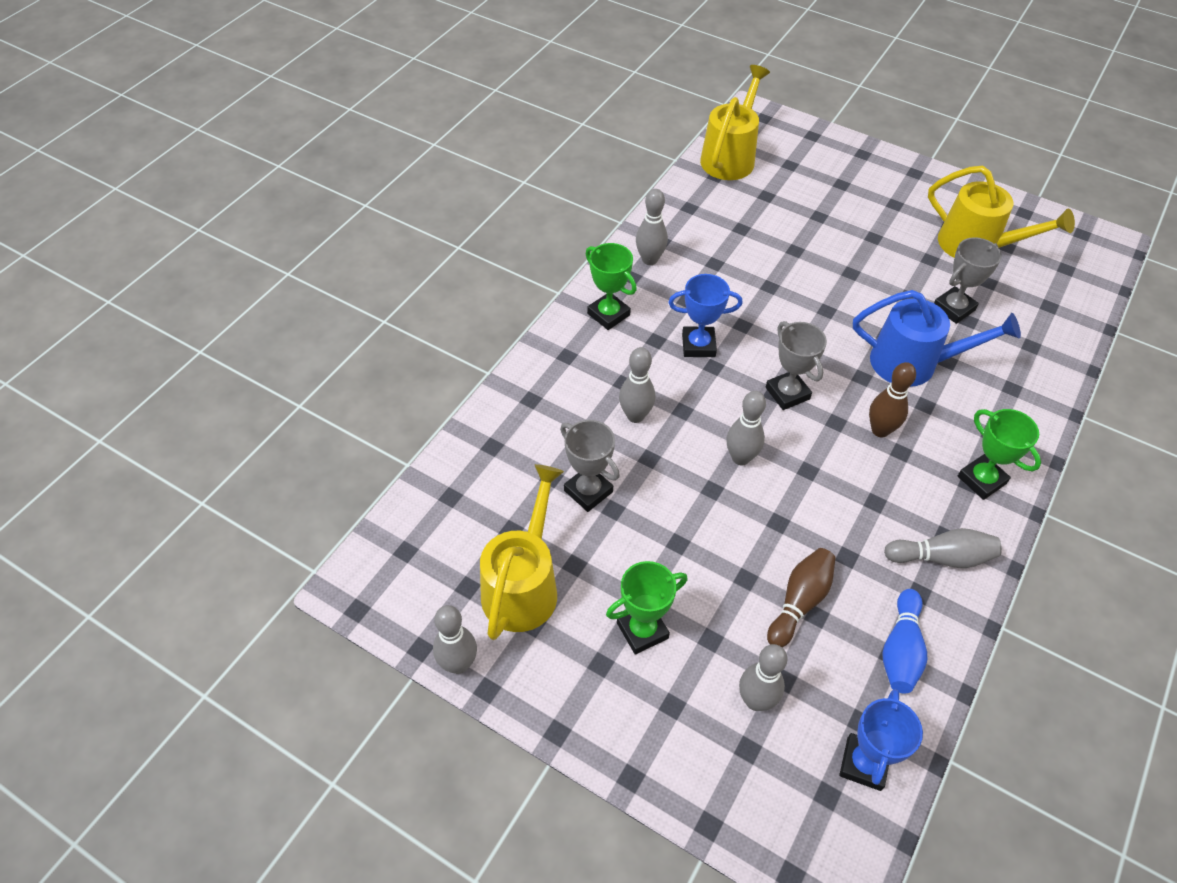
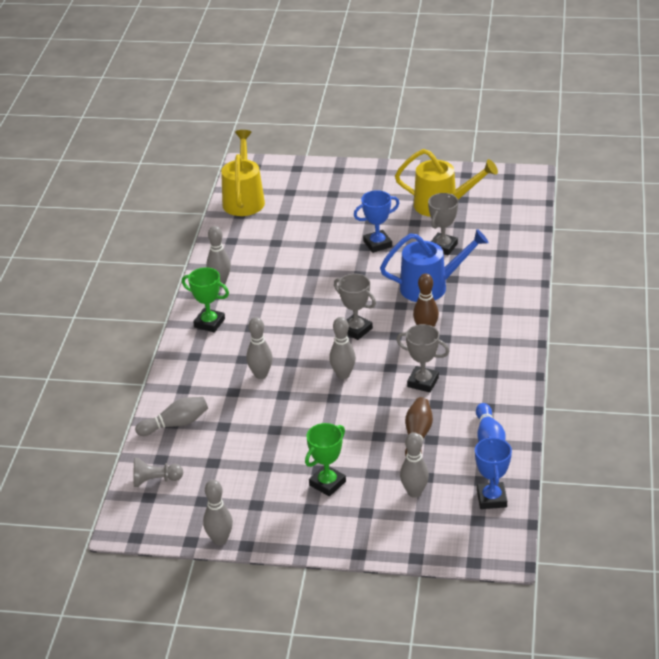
camera: 20 degrees left, 15 degrees down
(427, 528) = (155, 480): none -> grey pawn
(523, 584) = (238, 487): yellow watering can -> none
(588, 491) = (252, 425): grey trophy -> grey trophy (423, 382)
(698, 345) = (282, 321): blue trophy -> blue trophy (377, 244)
(941, 557) = (493, 385): grey bowling pin -> grey bowling pin (175, 424)
(981, 480) = (501, 337): green trophy -> none

